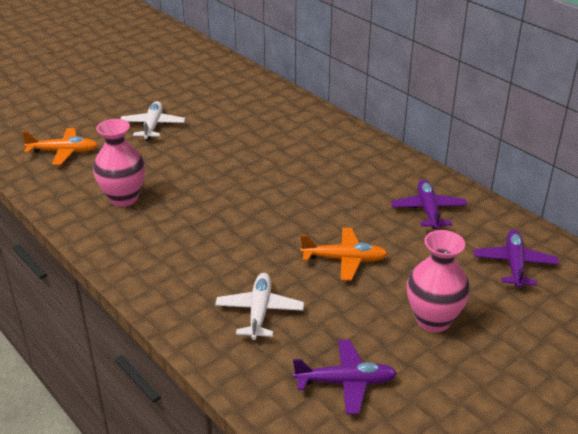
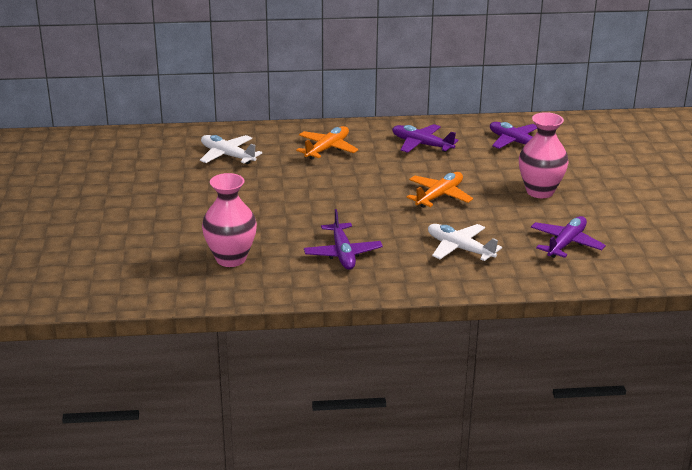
camera: 55 degrees left, 5 degrees down
(64, 152) = (102, 266): orange plane -> orange plane (327, 149)
(153, 126) = (127, 209): white plane -> white plane (227, 155)
(183, 248) = (343, 254): none -> purple plane

